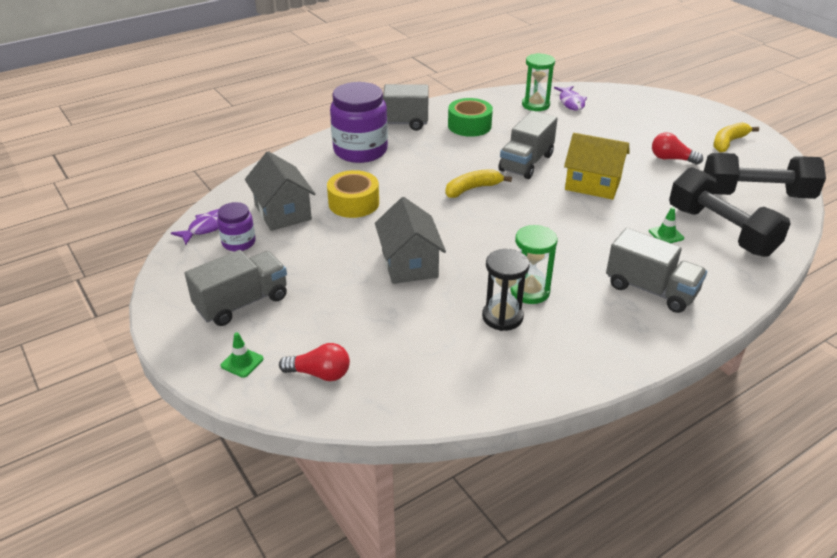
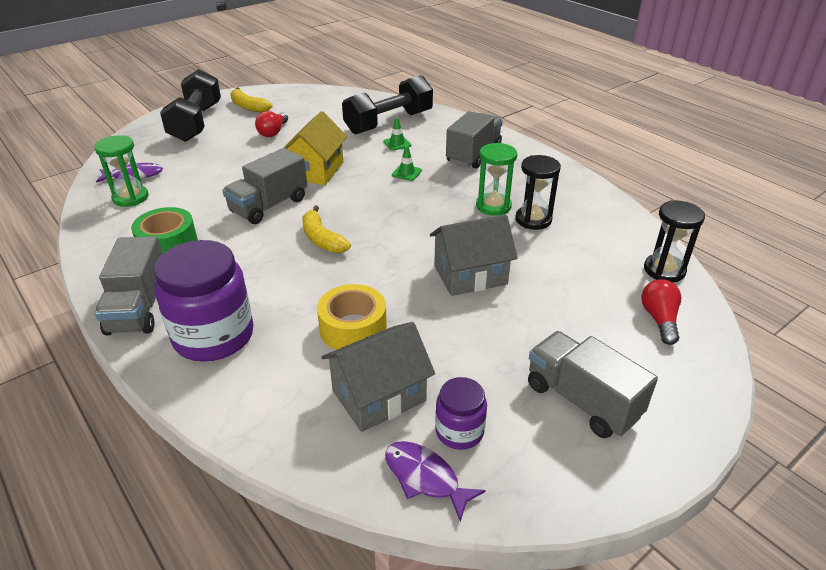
camera: 95 degrees left, 0 degrees up
(242, 362) = (676, 380): green traffic cone -> green traffic cone (406, 173)
(397, 401) = (664, 270): none -> black hourglass
(526, 163) = (269, 205): grey truck -> grey truck turned 105 degrees clockwise
(756, 195) = (336, 105): black dumbbell -> black dumbbell (196, 123)

